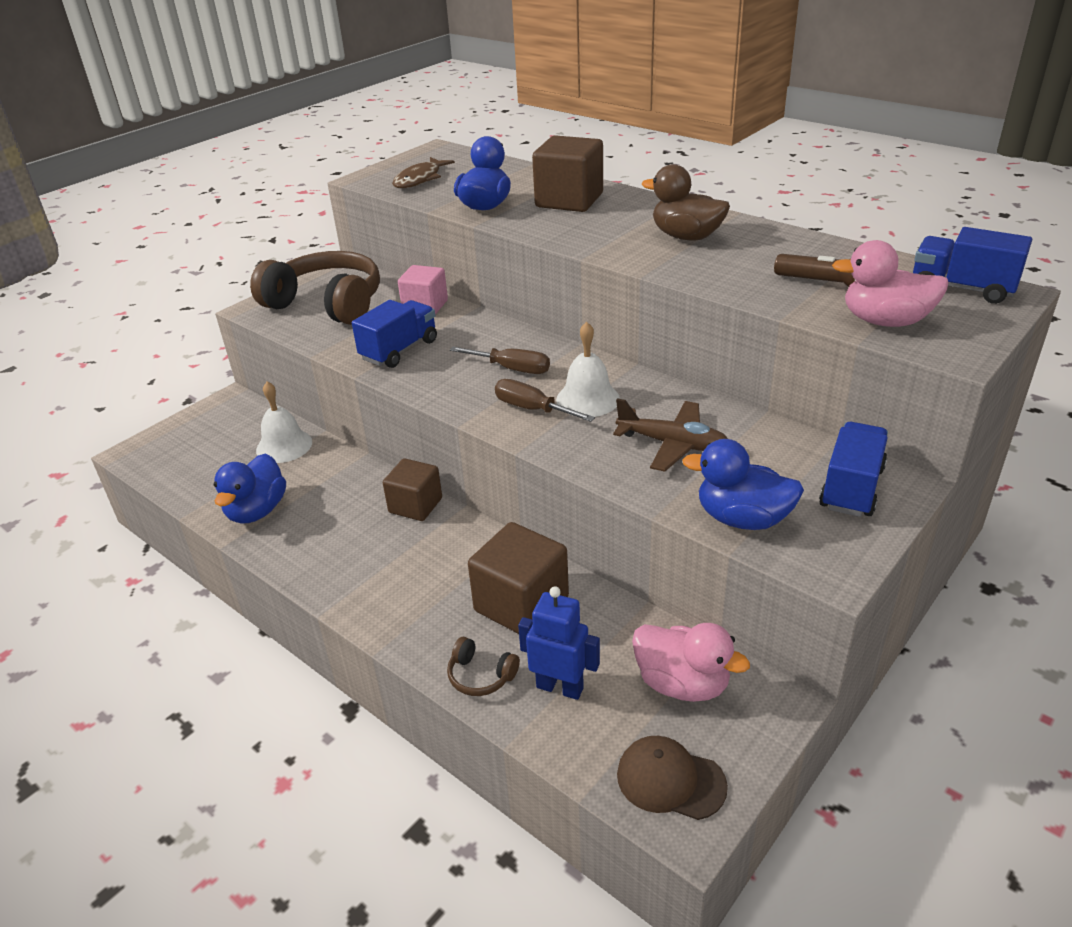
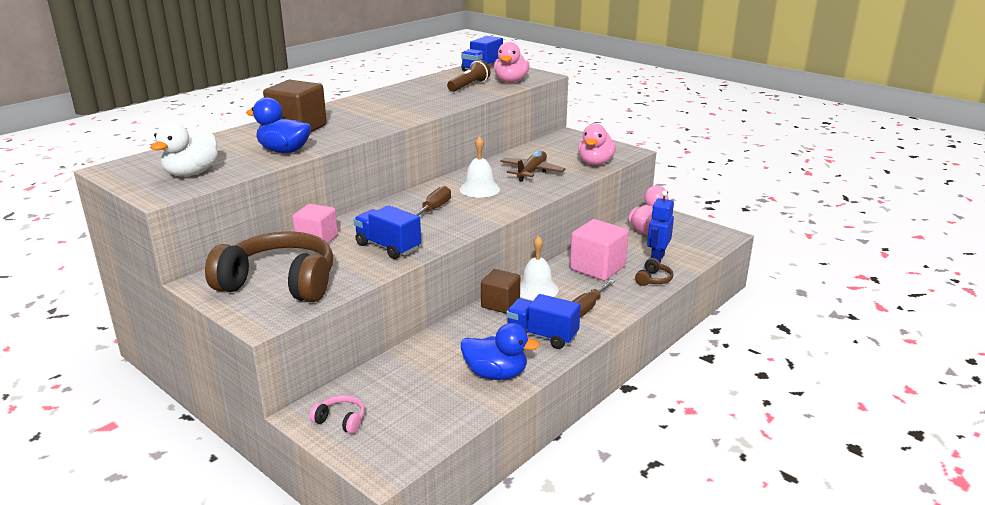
camera: 90 degrees left, 10 degrees down
(214, 420) = (341, 420): none -> pink headphones
(284, 446) = (403, 370): white bell -> white bell (536, 289)
(327, 304) = (279, 283): brown headphones -> brown headphones turned 75 degrees clockwise
(420, 179) = (191, 173): brown fish -> white duck
(521, 604) = (597, 268): brown cube -> pink cube
(532, 409) = (487, 204): brown screwdriver -> brown screwdriver (587, 308)
(670, 780) = (704, 237): brown cap -> none
(686, 237) = (387, 105): brown duck -> none
(742, 519) = (595, 163): blue duck -> pink duck
(851, 488) = (572, 142): blue truck -> blue truck (542, 335)

